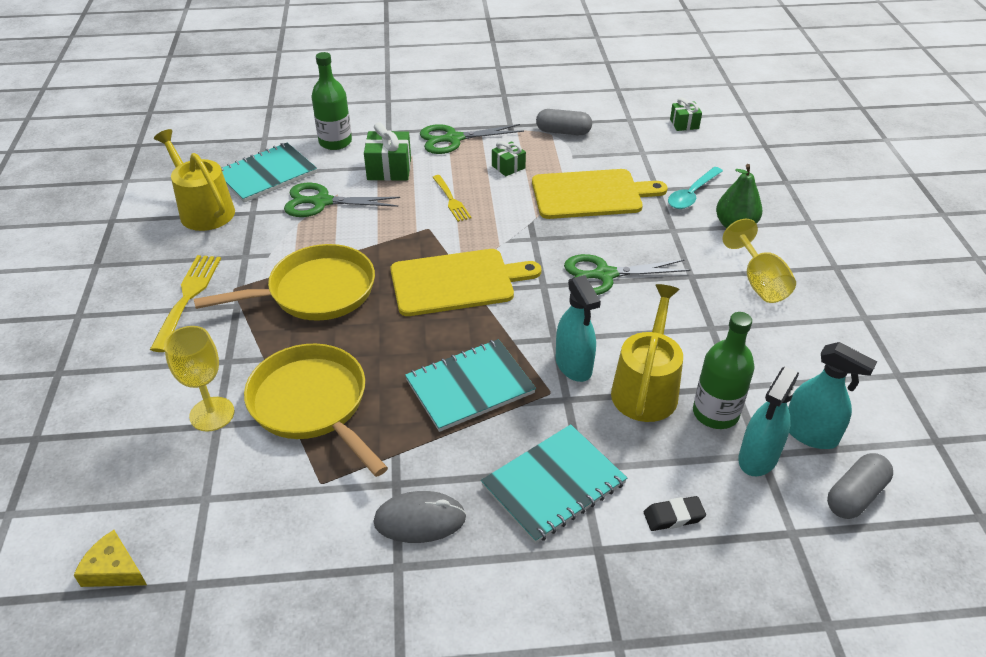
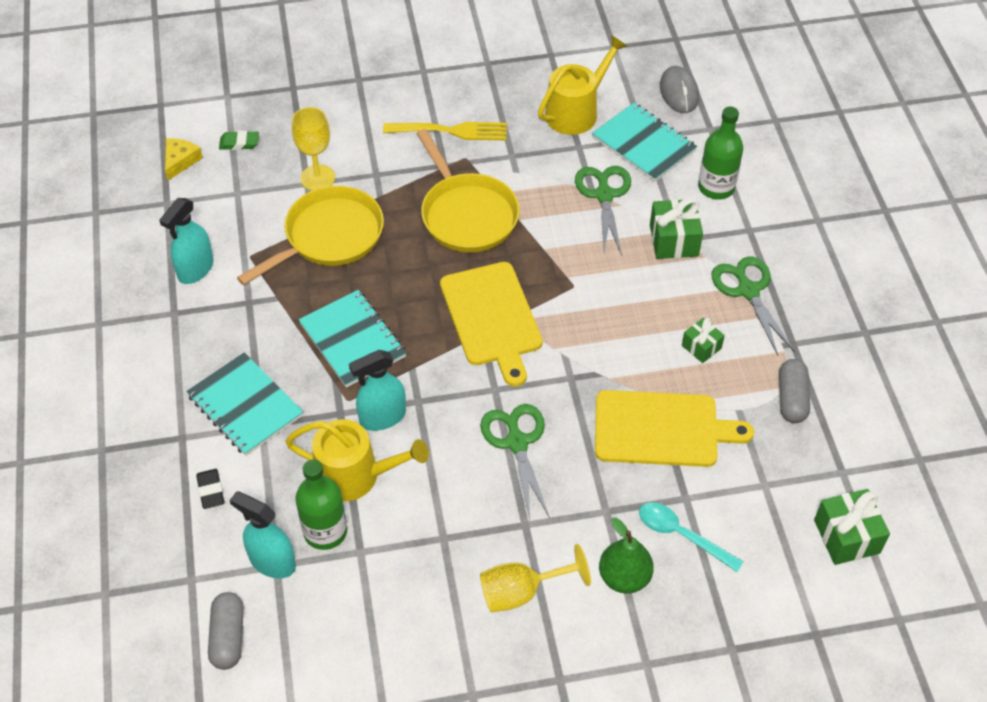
camera: 85 degrees right, 10 degrees up
(112, 497) = (239, 143): none -> green eraser
(420, 520) = (214, 321): grey mouse -> grey mouse (679, 92)
(451, 200) = (626, 300): yellow fork -> none
(591, 194) = (661, 429): yellow cutting board -> yellow cutting board turned 75 degrees counterclockwise
(684, 124) = (847, 536): green gift -> green gift, size x1.63
(810, 434) = (301, 610): turquoise spray bottle -> turquoise spray bottle (195, 269)
(855, 495) = (228, 637): grey capsule -> grey capsule turned 45 degrees clockwise

